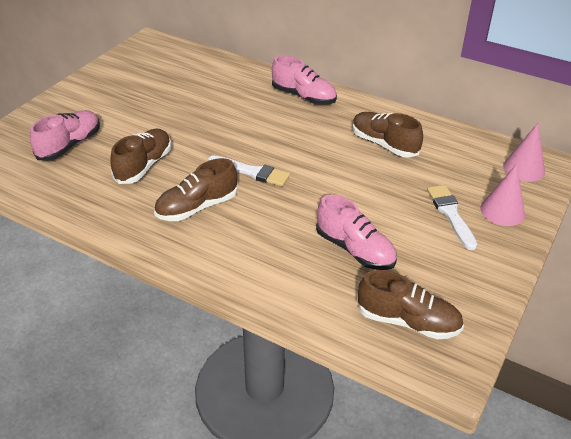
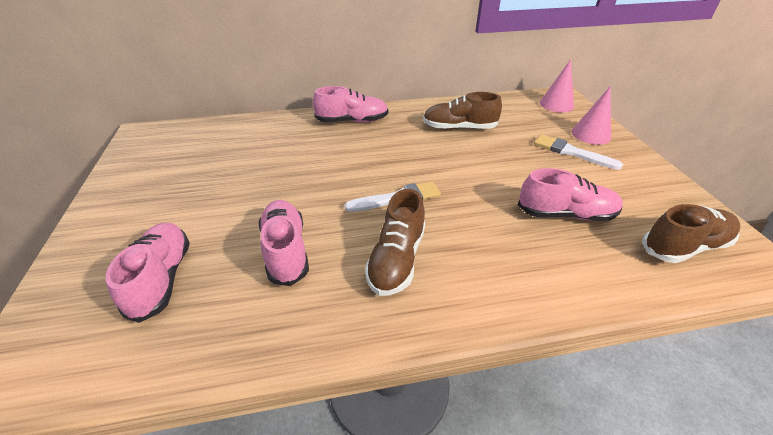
camera: 40 degrees left, 0 degrees up
(144, 166) = (286, 251): brown shoe -> pink shoe

